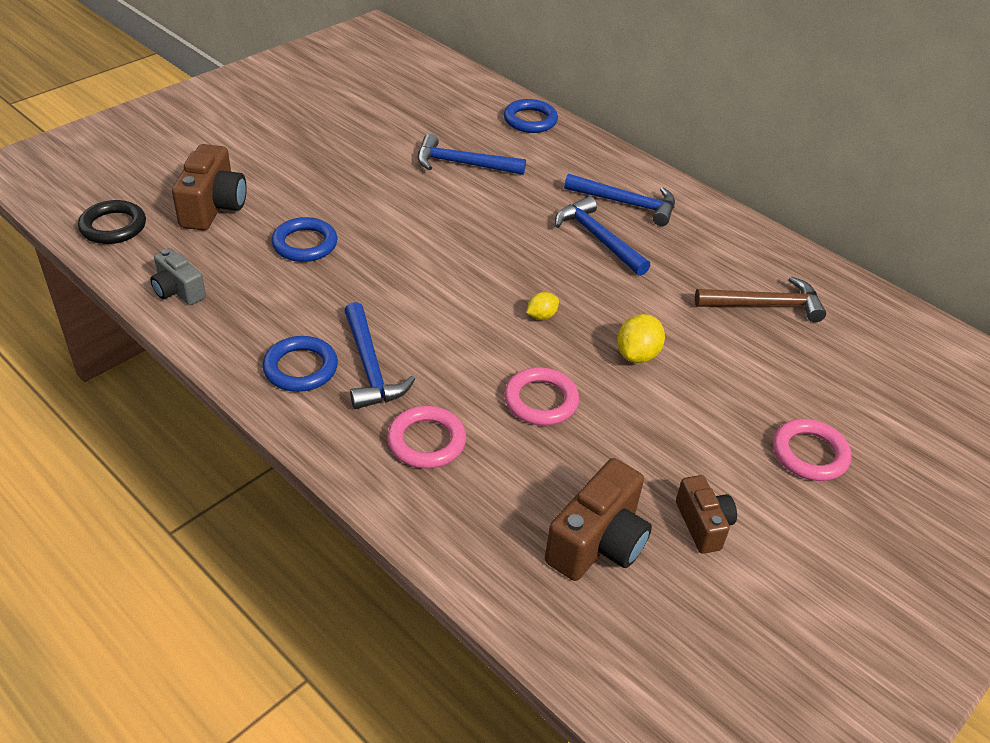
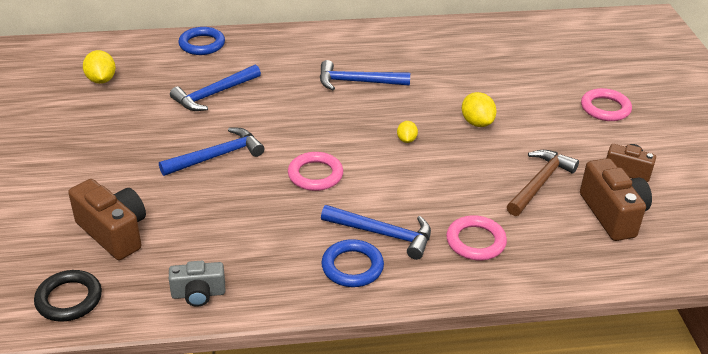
camera: 50 degrees left, 5 degrees down
(305, 244) = (217, 205): blue ring -> none
(407, 98) = (101, 80): none -> yellow lemon
(541, 400) = (481, 178): pink ring -> pink ring (315, 175)
(626, 204) = (336, 55): blue hammer -> blue hammer (217, 156)
(765, 305) = (480, 58): brown hammer -> brown hammer (540, 183)

